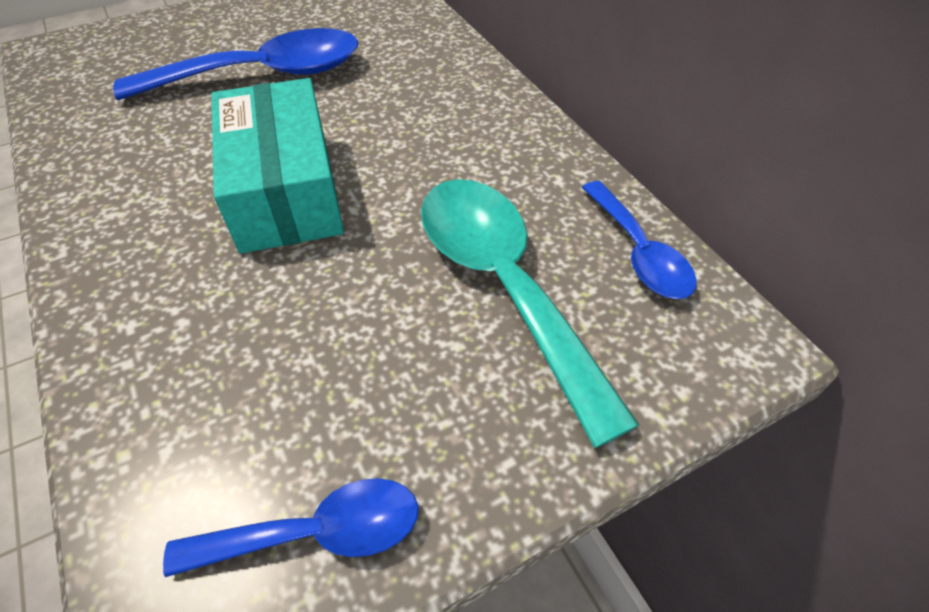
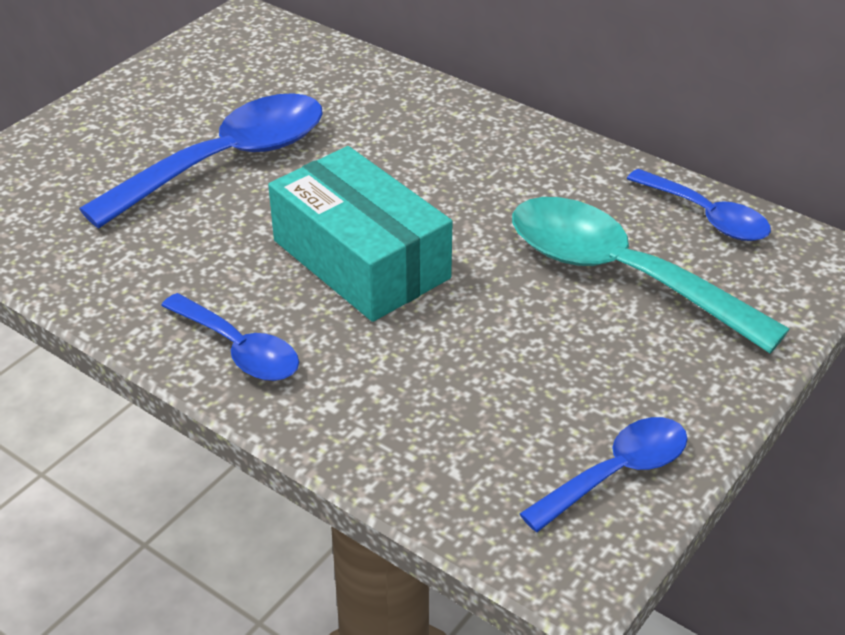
camera: 25 degrees left, 10 degrees down
(113, 240) = (239, 349): none -> blue spoon

